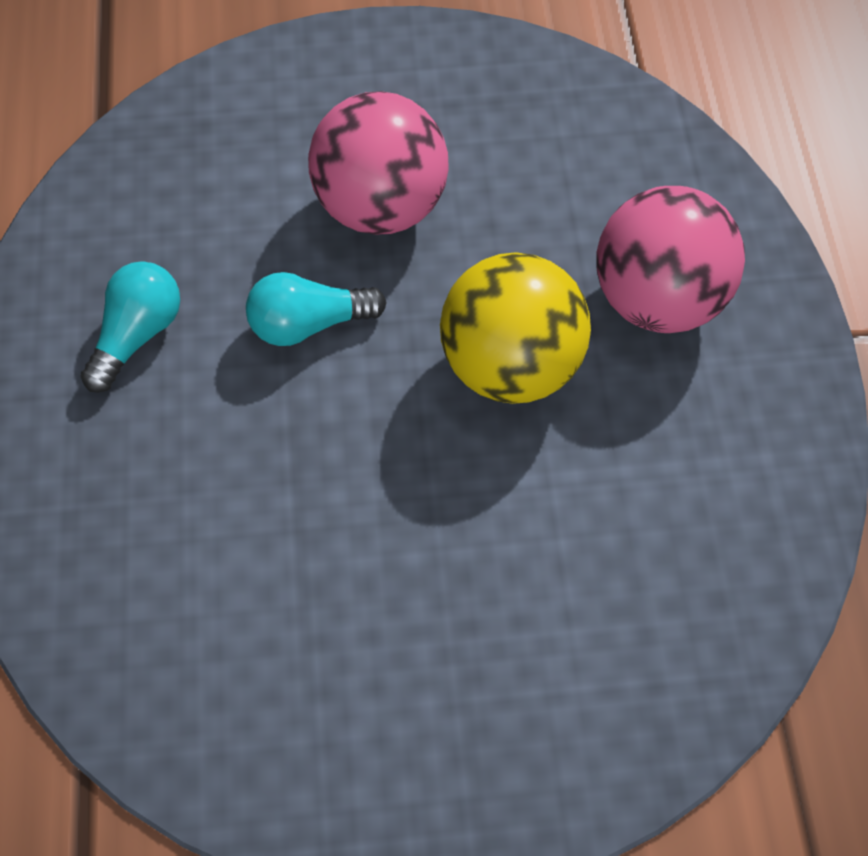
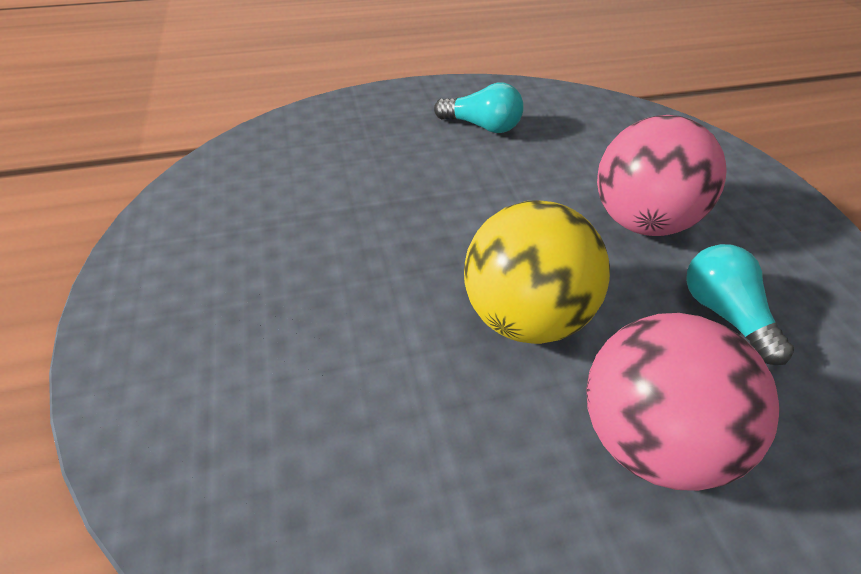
camera: 80 degrees right, 15 degrees down
(309, 323) = (518, 195): turquoise light bulb -> turquoise light bulb (723, 313)

